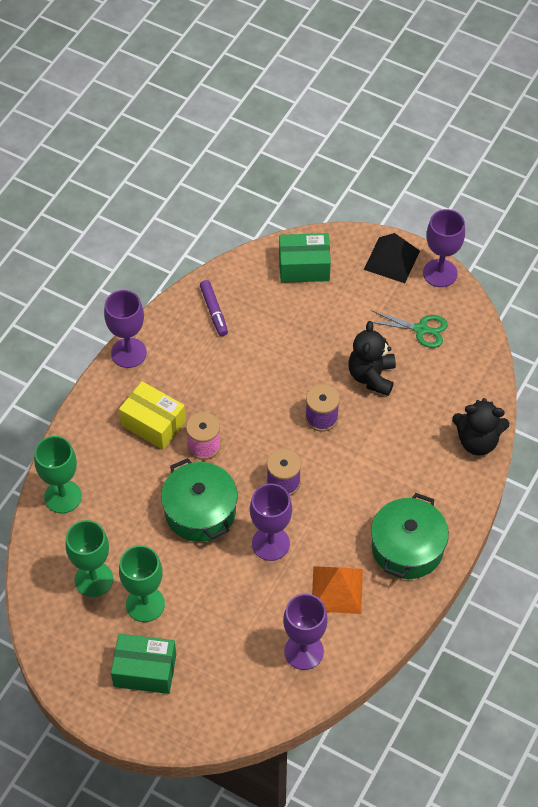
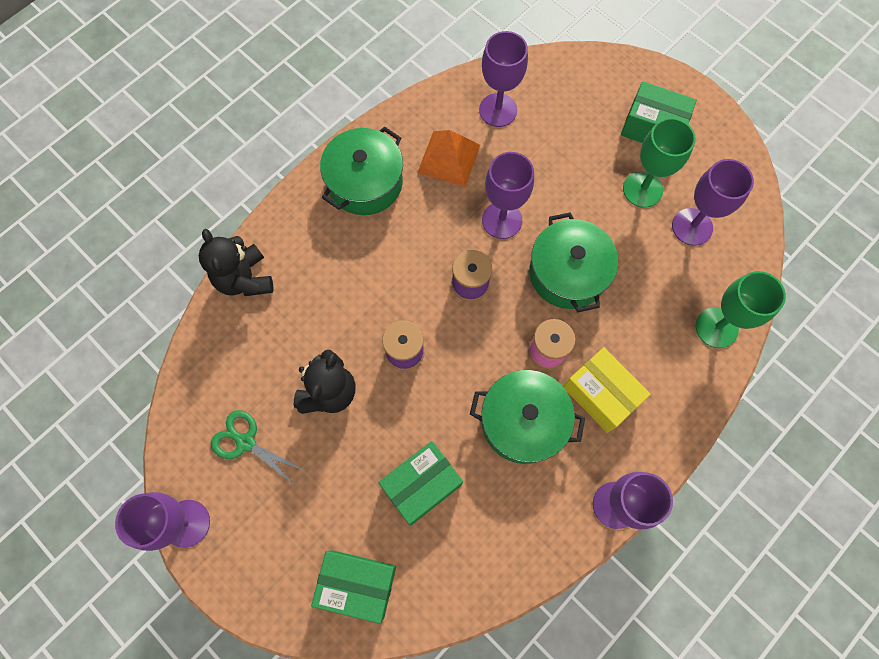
camera: 165 degrees left, 15 degrees up
(93, 579) = (692, 227): green goblet -> purple goblet
(211, 390) = (523, 422): none -> green pot
(214, 311) = (494, 541): purple marker -> none
(278, 333) = (421, 485): none -> green box
(391, 260) = (239, 563): black pyramid -> none
(477, 441) = (245, 279): black teddy bear -> black teddy bear turned 135 degrees counterclockwise

